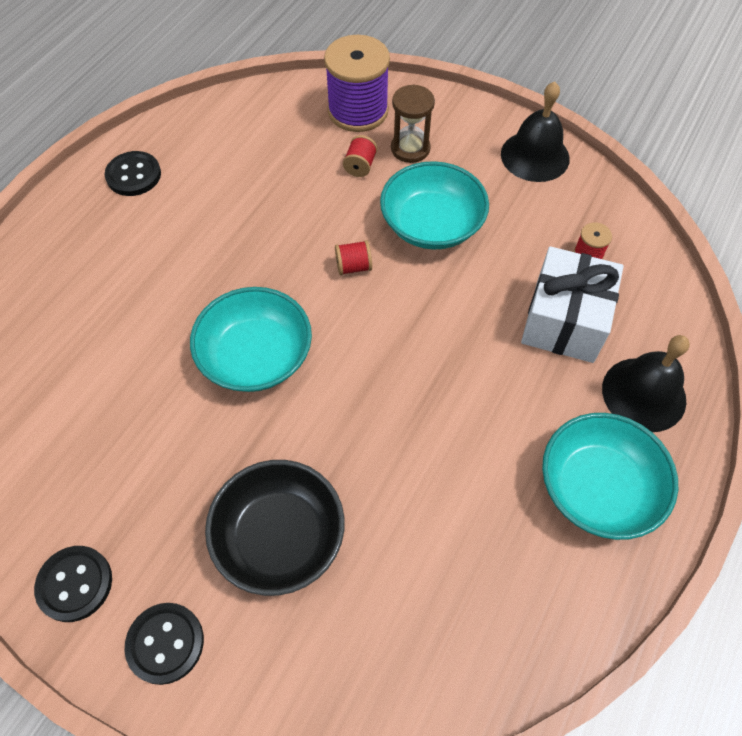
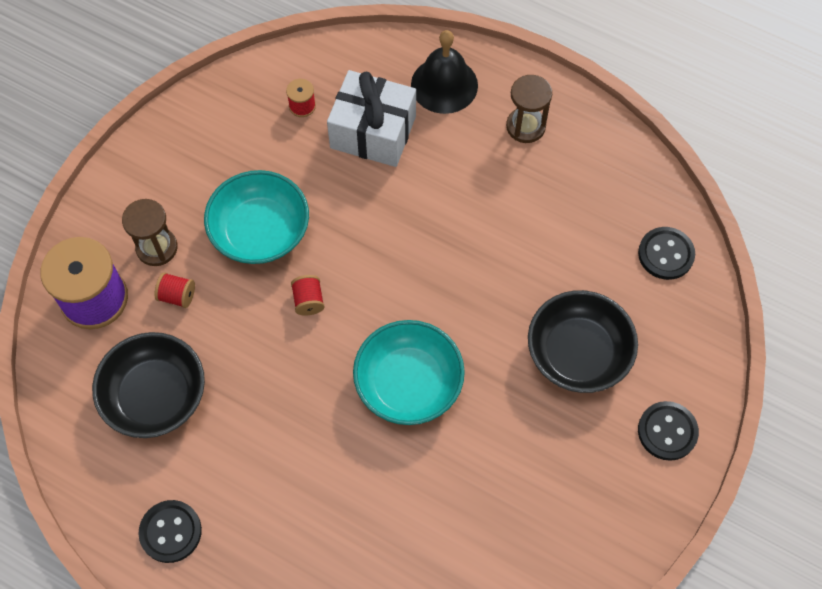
camera: 90 degrees left, 5 degrees up
(75, 584) = (627, 510): black button -> black button (666, 254)
(261, 157) = (155, 395): none -> black bowl
(535, 156) = (178, 136): black bell -> none
(598, 488) = (525, 126): turquoise bowl -> brown hourglass

